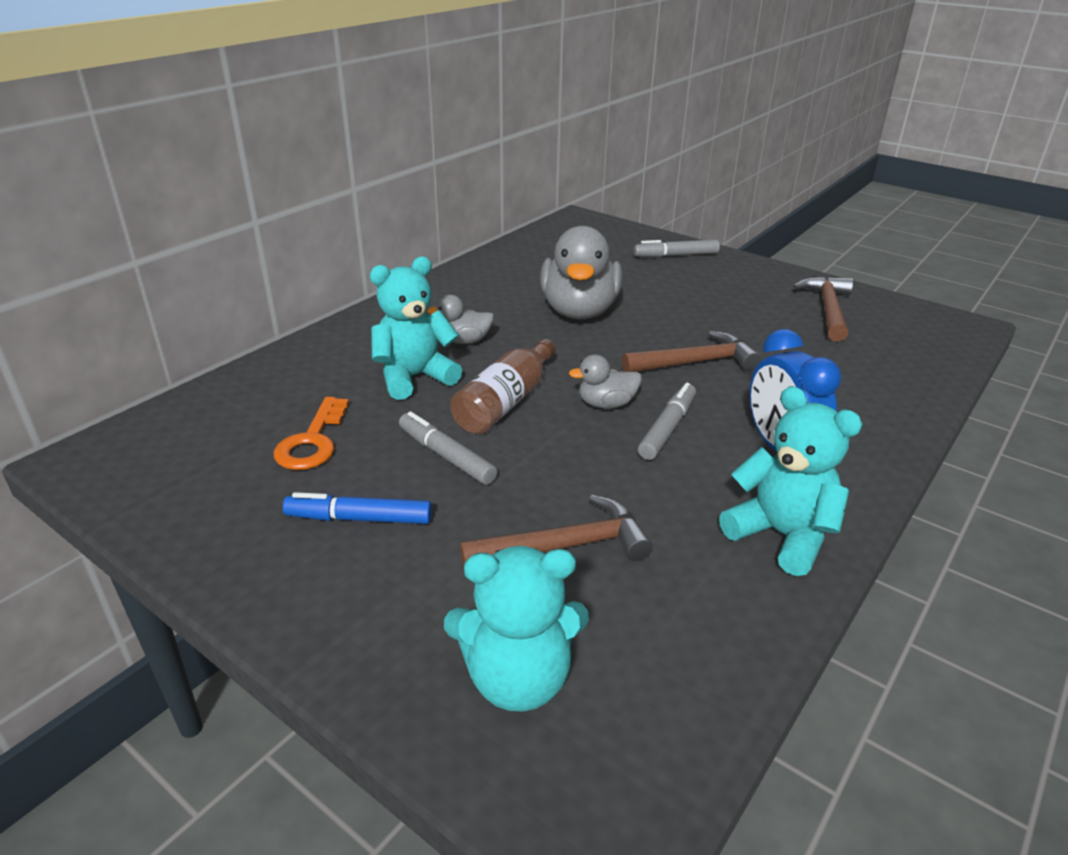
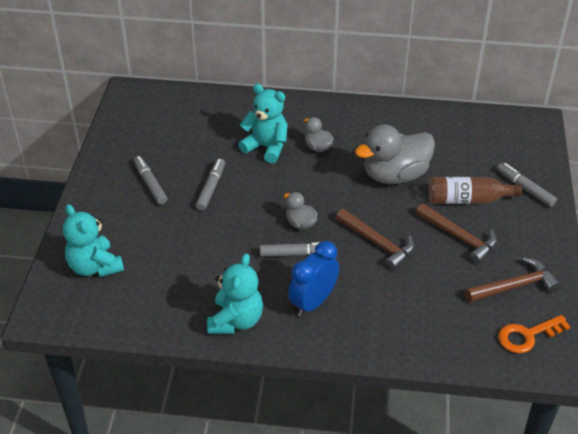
camera: 60 degrees right, 10 degrees up
(312, 441) = (189, 143): orange key -> orange key (527, 336)
(359, 518) = (150, 184): blue marker -> grey marker
(505, 402) = (271, 187): brown bottle -> brown bottle (467, 199)
(566, 546) = (176, 251): brown hammer -> brown hammer (459, 238)

